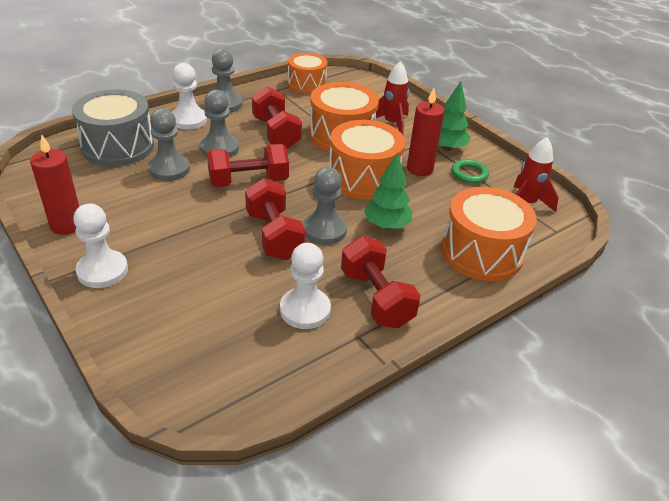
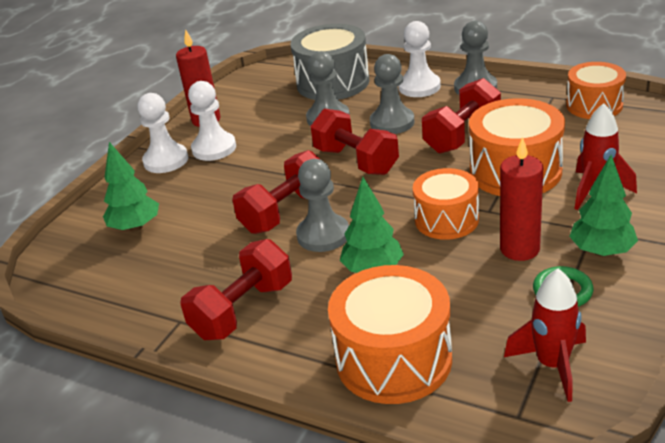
camera: 70 degrees right, 5 degrees down
(193, 323) = (135, 227): none -> green tree
(305, 310) = (193, 275): white pawn -> white pawn (214, 148)
(363, 178) = (446, 220): orange drum -> orange drum, size x0.66

